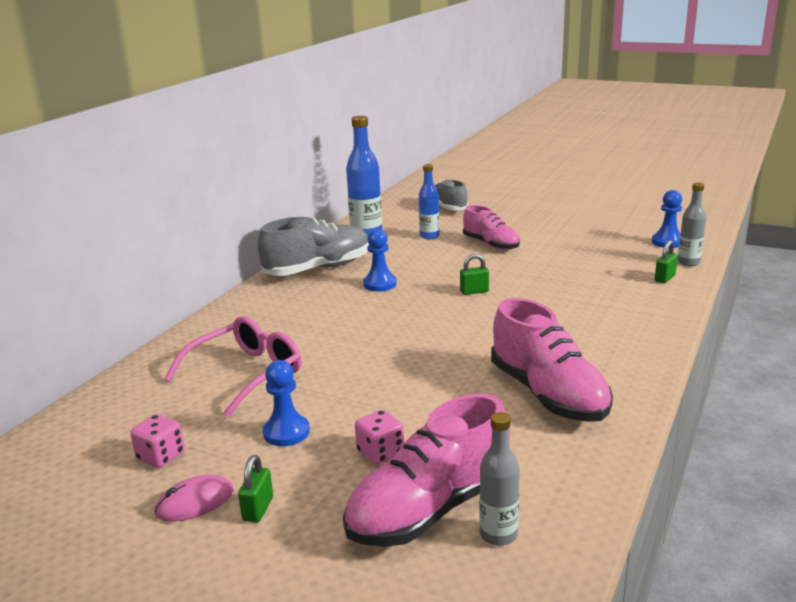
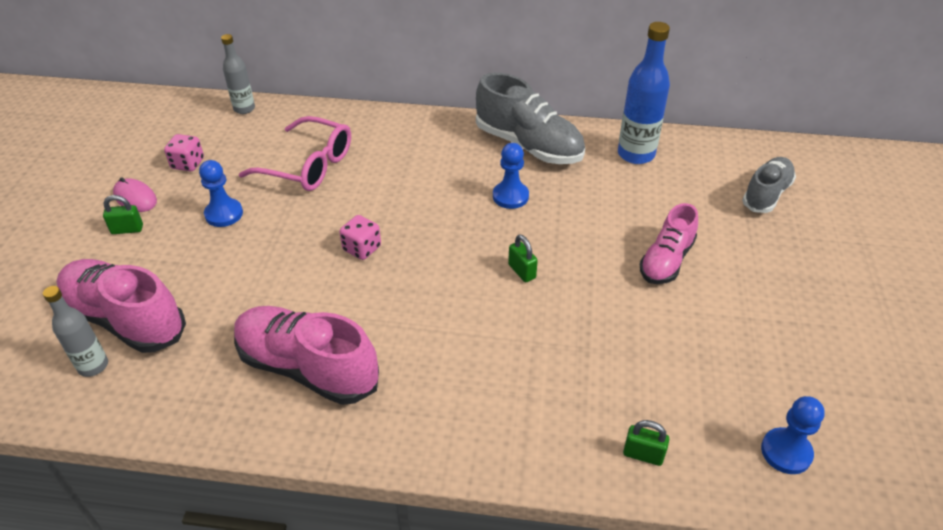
camera: 70 degrees right, 20 degrees up
(380, 453) = (199, 274): pink dice -> pink dice (362, 248)
(429, 236) = (662, 203): blue bottle -> none
(548, 394) = (307, 368): pink shoe -> pink shoe turned 75 degrees clockwise
(688, 262) = (717, 482): grey bottle -> grey bottle (244, 109)

